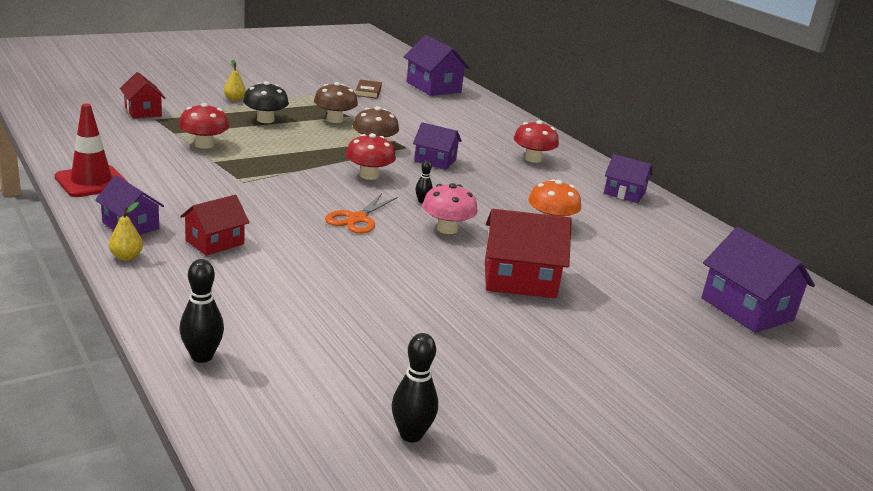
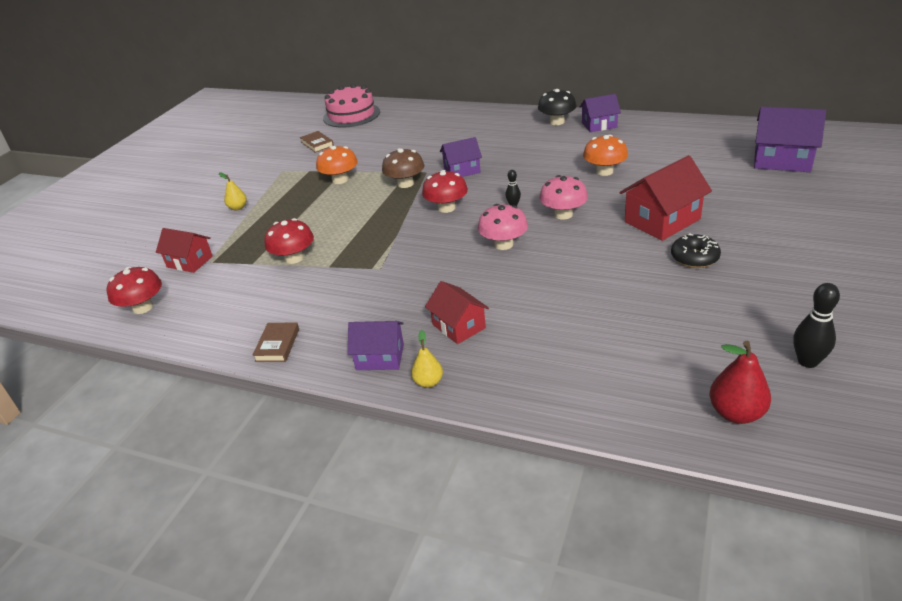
camera: 30 degrees left, 10 degrees up
(91, 182) = (277, 345): red traffic cone -> brown book
(202, 356) = (620, 410): black bowling pin -> none
(214, 242) = (458, 326): red house -> red house turned 45 degrees counterclockwise
(265, 120) = (294, 210): black mushroom -> black mushroom (557, 122)
(275, 418) = (736, 413): none -> red pear
(334, 120) = (340, 180): brown mushroom -> orange mushroom
(357, 219) = (503, 244): orange scissors -> pink mushroom
(433, 87) = (351, 115): purple house -> pink cake
(486, 317) = (694, 258): none -> black donut
(533, 159) = (510, 132): red mushroom -> red mushroom (143, 307)

